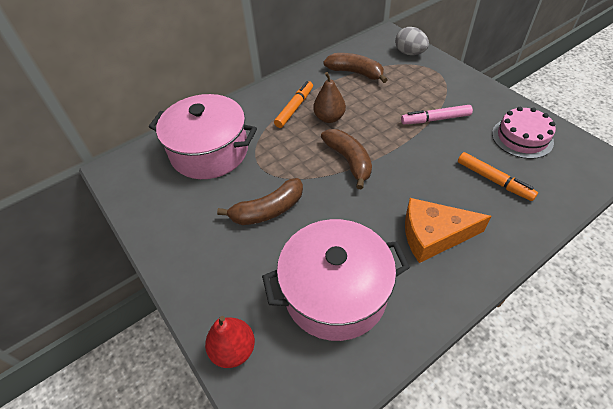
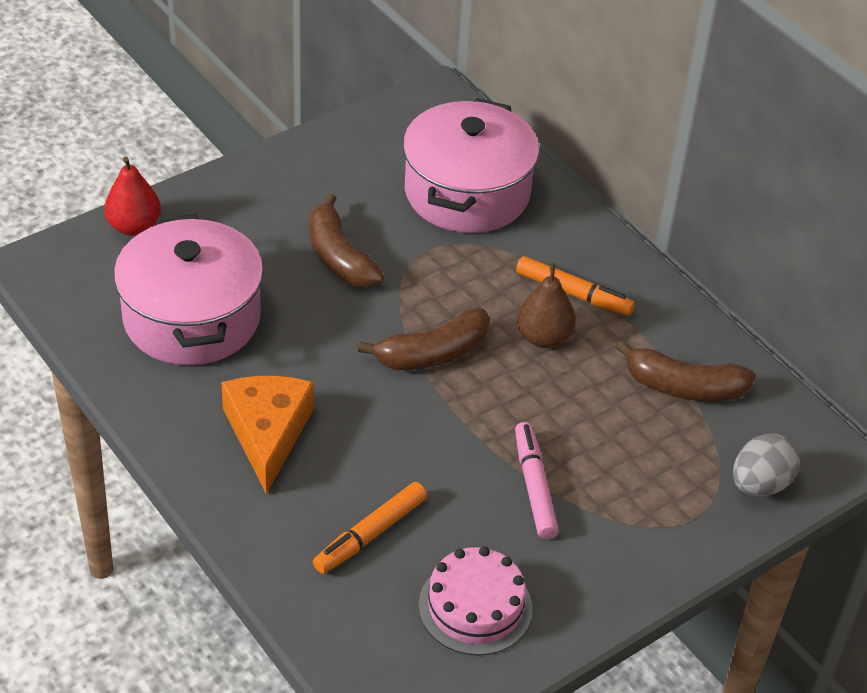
camera: 85 degrees right, 5 degrees down
(355, 73) = (683, 387): brown banana -> brown banana turned 75 degrees clockwise

